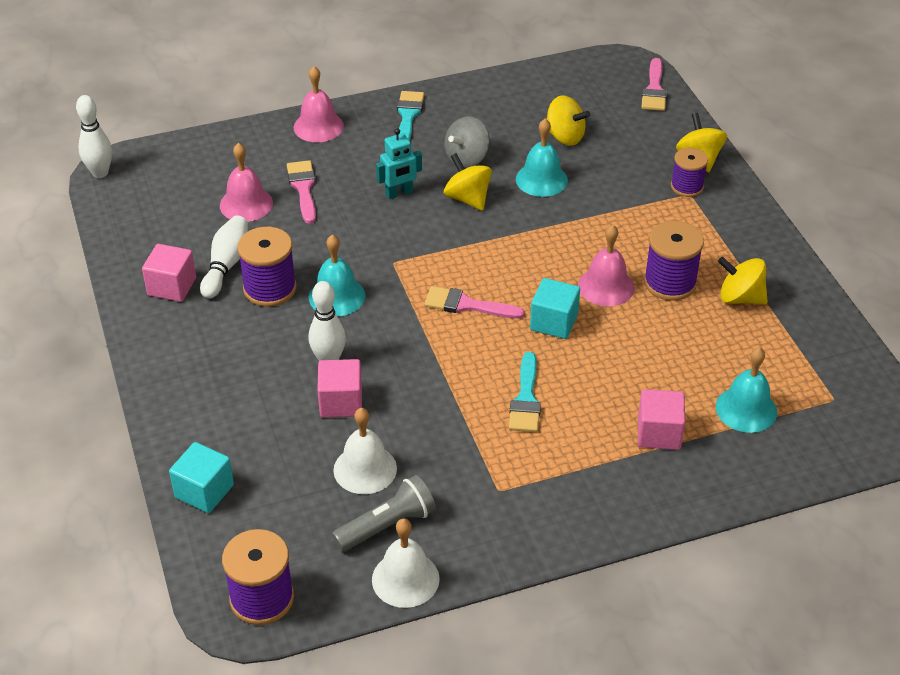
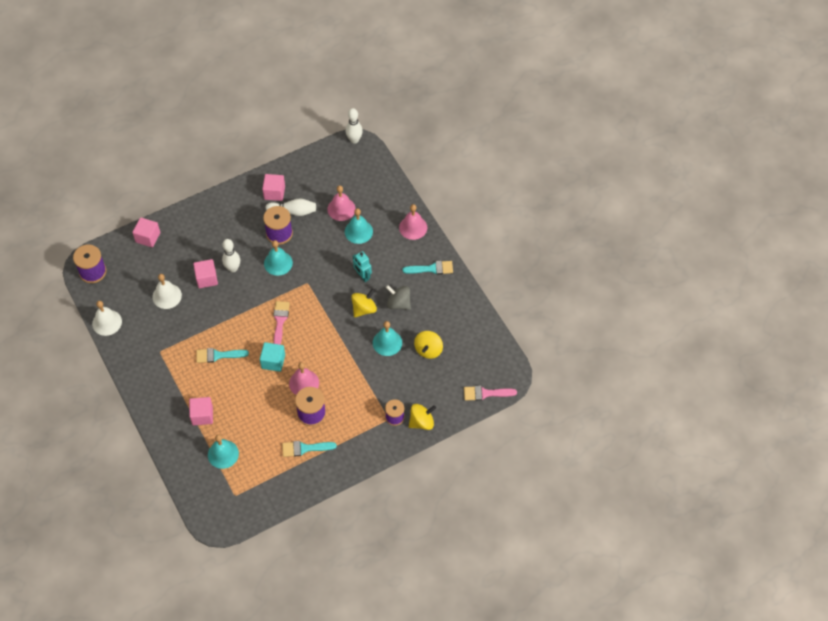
camera: 80 degrees right, 15 degrees up
(204, 491) = (148, 237): turquoise cube -> pink cube
(303, 188) = (358, 231): pink brush -> turquoise bell
(387, 525) = (135, 310): grey flashlight -> none
(740, 298) = (305, 448): yellow spinning top -> turquoise brush

